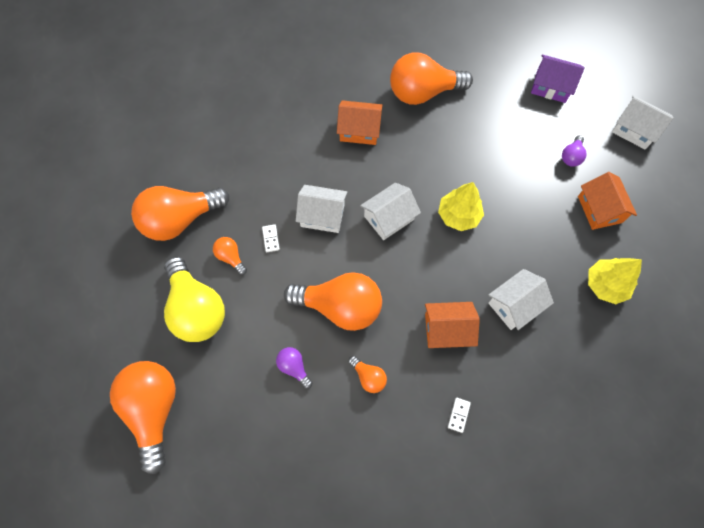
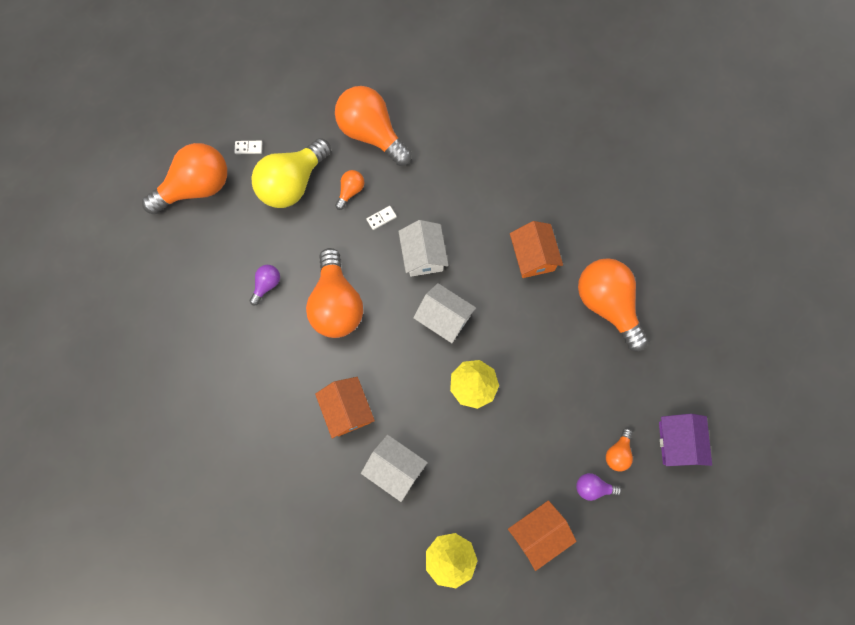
camera: 70 degrees right, 5 degrees up
(368, 377) = (278, 352): orange light bulb -> orange light bulb (617, 453)
(458, 415) = (269, 444): white domino -> white domino (248, 148)
(634, 130) = (660, 554): white house -> none

